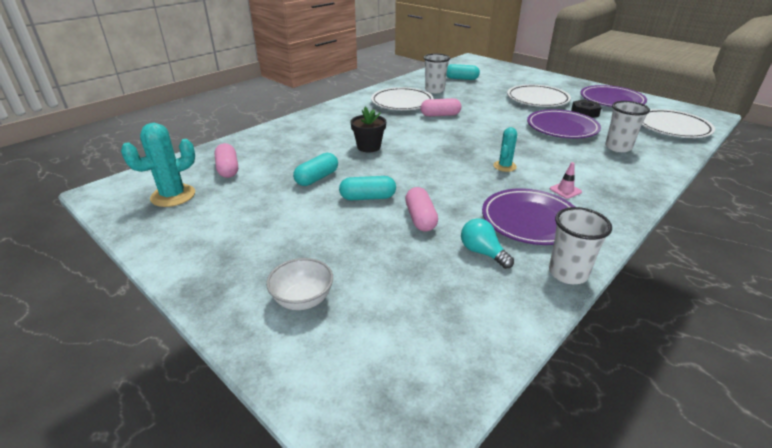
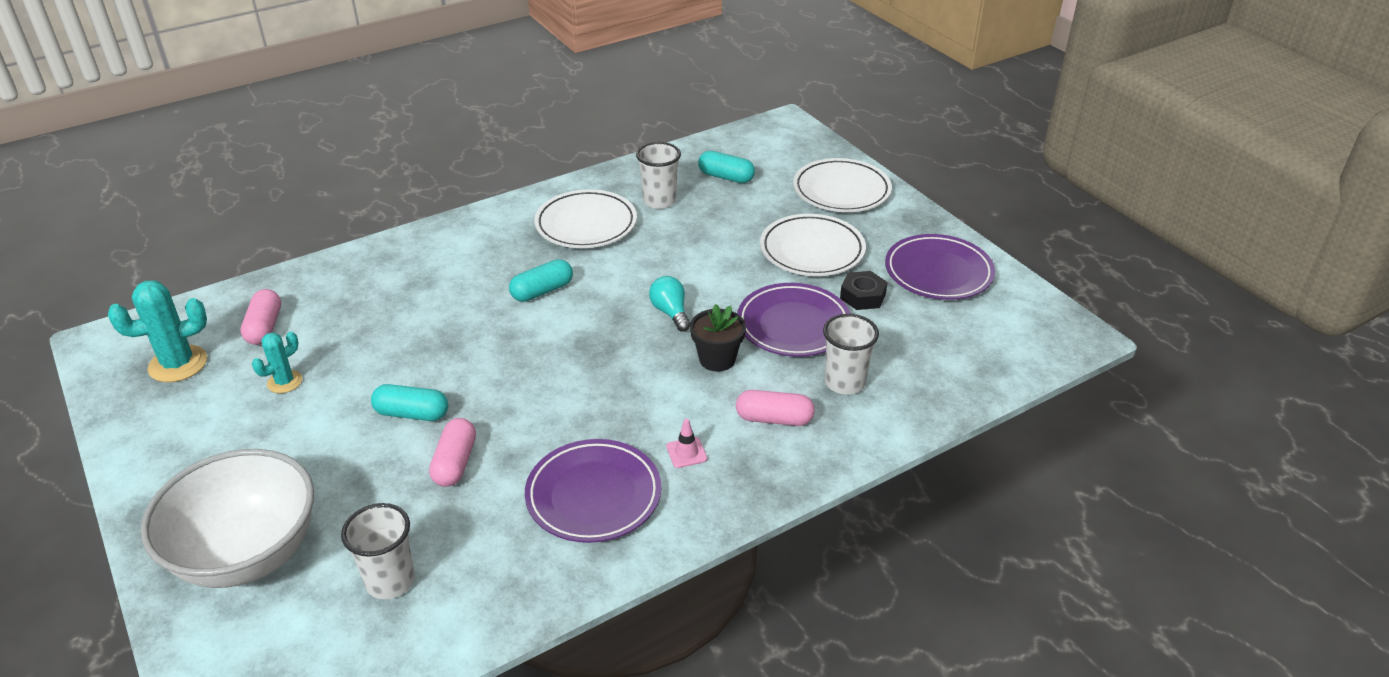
camera: 15 degrees right, 5 degrees up
(303, 300) = (247, 554): white bowl -> white bowl, size x2.10
(317, 178) = (368, 366): turquoise capsule -> turquoise capsule (542, 291)
(369, 147) = (473, 316): black flower pot -> black flower pot (717, 359)
(440, 115) = (625, 263): pink capsule -> pink capsule (774, 419)
(482, 252) = (492, 533): turquoise light bulb -> turquoise light bulb (670, 312)
(504, 166) = (638, 390): turquoise cactus -> turquoise cactus (285, 382)
(568, 273) = (572, 586): white cup -> white cup (390, 581)
(672, 128) = (978, 355): white plate -> white plate (841, 191)

